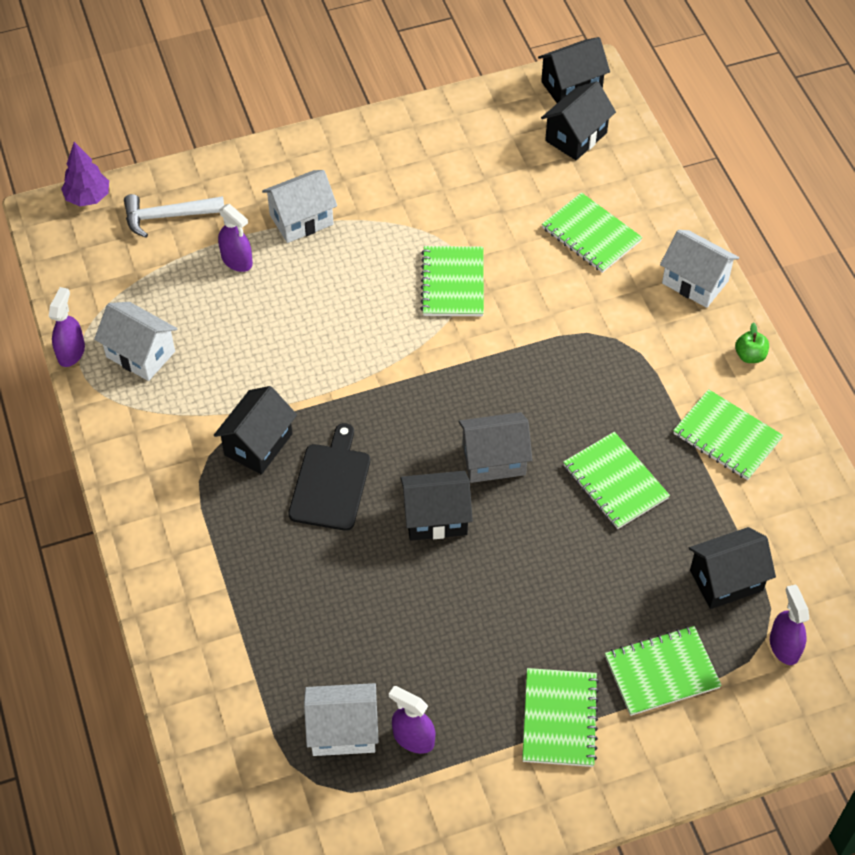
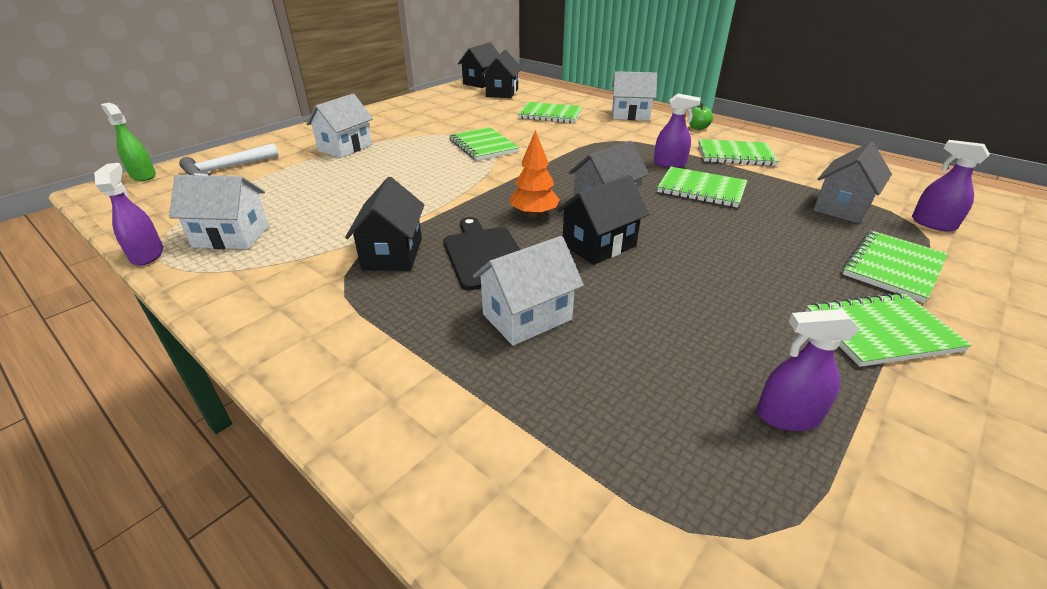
camera: 30 degrees left, 20 degrees down
(88, 197) = (143, 175): purple tree -> green spray bottle
(237, 261) = (303, 173): purple spray bottle -> purple spray bottle (669, 164)
(343, 731) = (708, 450): white house -> white house (527, 317)
(413, 444) = (534, 214): none -> orange tree
(560, 719) = (880, 331): green notebook -> green notebook turned 75 degrees counterclockwise
(726, 580) = (842, 207): black house -> grey house

